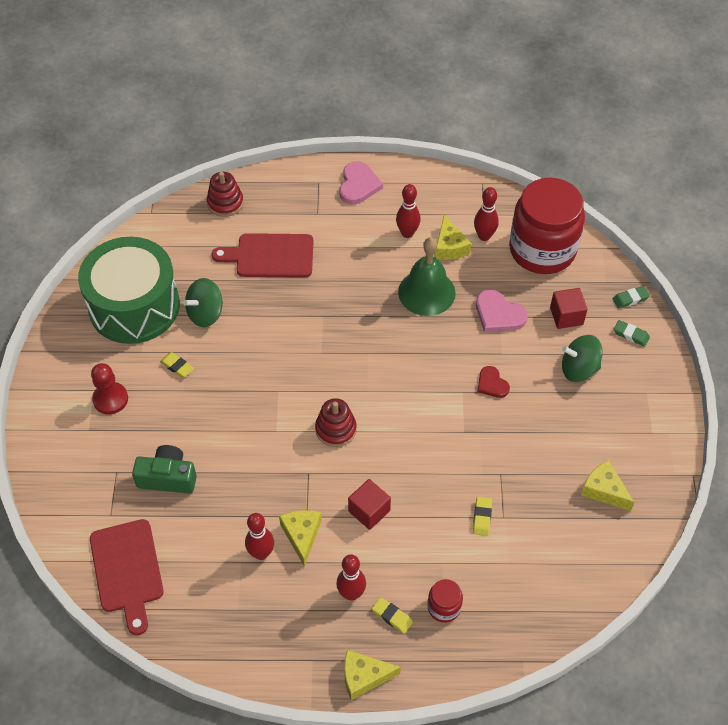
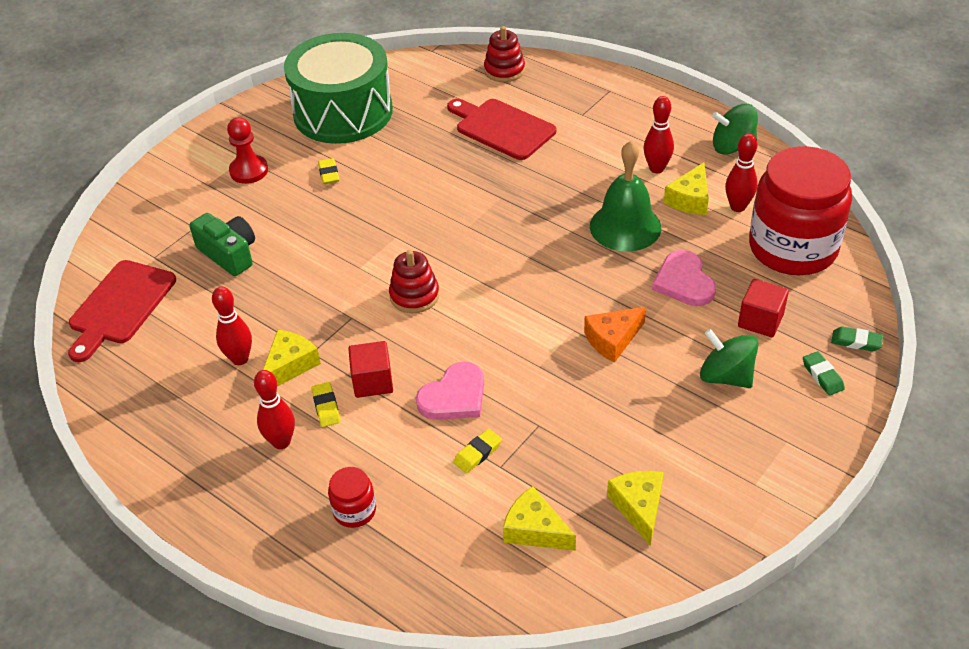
camera: 40 degrees right, 10 degrees down
(205, 313) = (396, 146): green spinning top -> green spinning top (732, 146)
(358, 185) = (647, 109): pink heart -> pink heart (454, 396)
(364, 676) = (216, 522): yellow cheese -> yellow cheese (535, 530)
(392, 616) = (297, 486): yellow eraser -> yellow eraser (326, 407)
(492, 384) = (612, 339): red heart -> orange cheese

